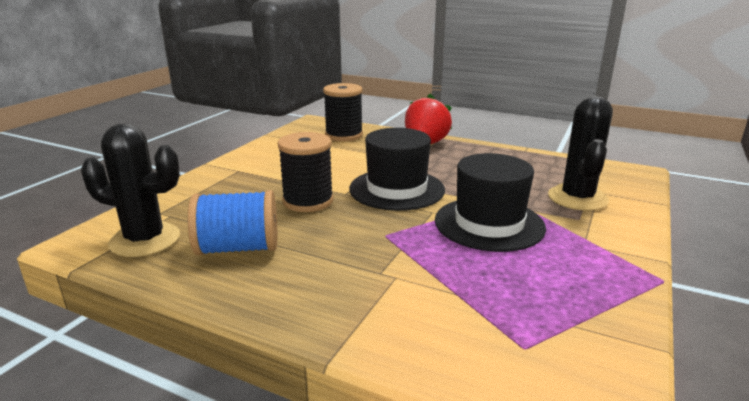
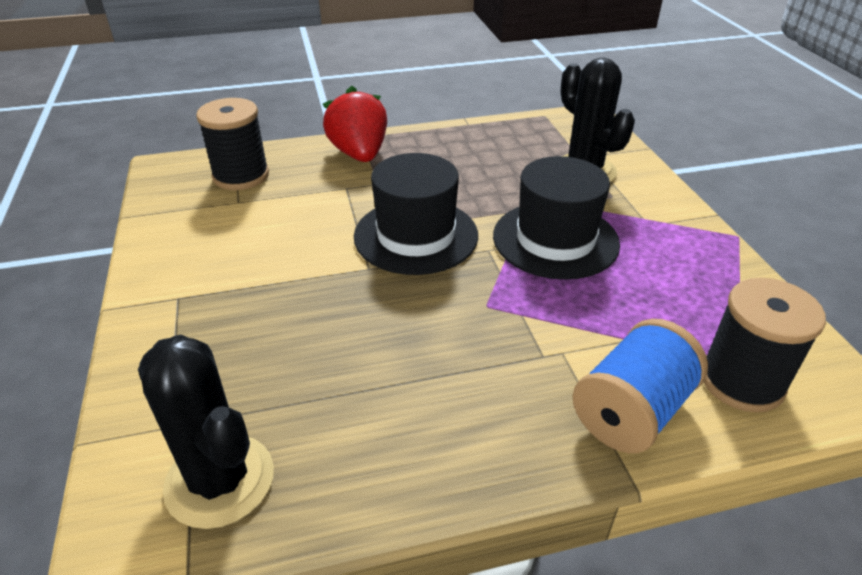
camera: 40 degrees left, 15 degrees up
(145, 240) = (220, 480): black cactus -> black cactus turned 75 degrees clockwise
(238, 248) = (361, 416): blue spool -> blue spool (631, 411)
(308, 201) = (343, 302): black spool -> black spool (741, 381)

